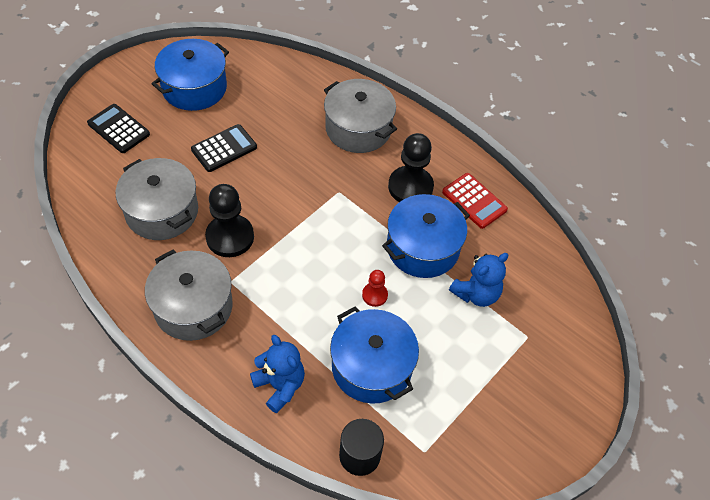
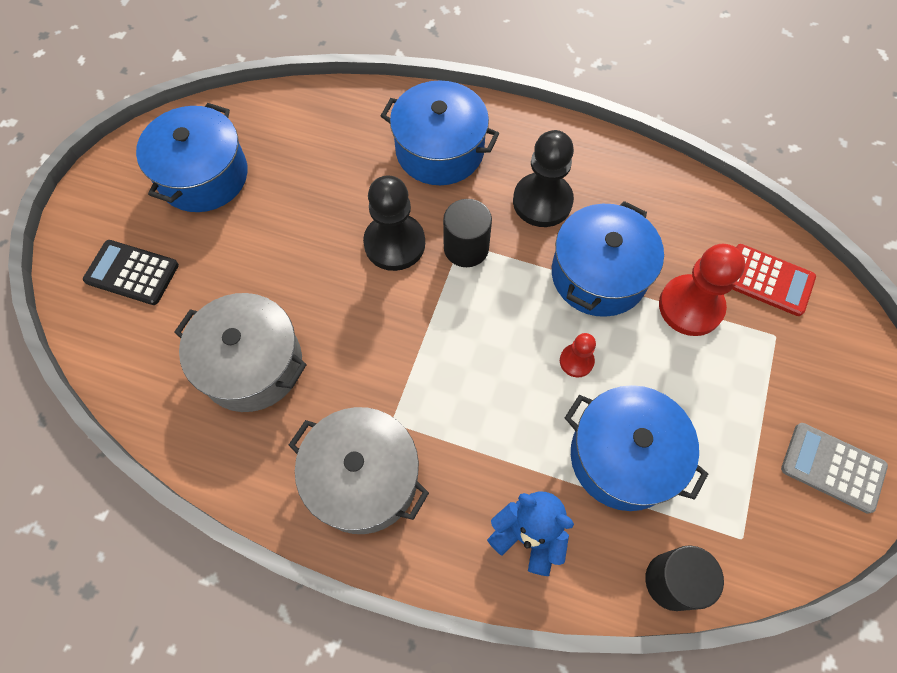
camera: 20 degrees left, 10 degrees up
(224, 148) = (287, 244): black calculator -> none
(230, 237) = (359, 362): black pawn -> black pawn (394, 243)
(340, 196) = (466, 248): none -> black cylinder
(358, 128) = (440, 150): grey pot -> blue pot
(474, 201) = (624, 189): red calculator -> red calculator (767, 280)
(476, 293) = (690, 306): blue teddy bear -> red pawn
(517, 436) = (832, 467): none -> grey calculator

